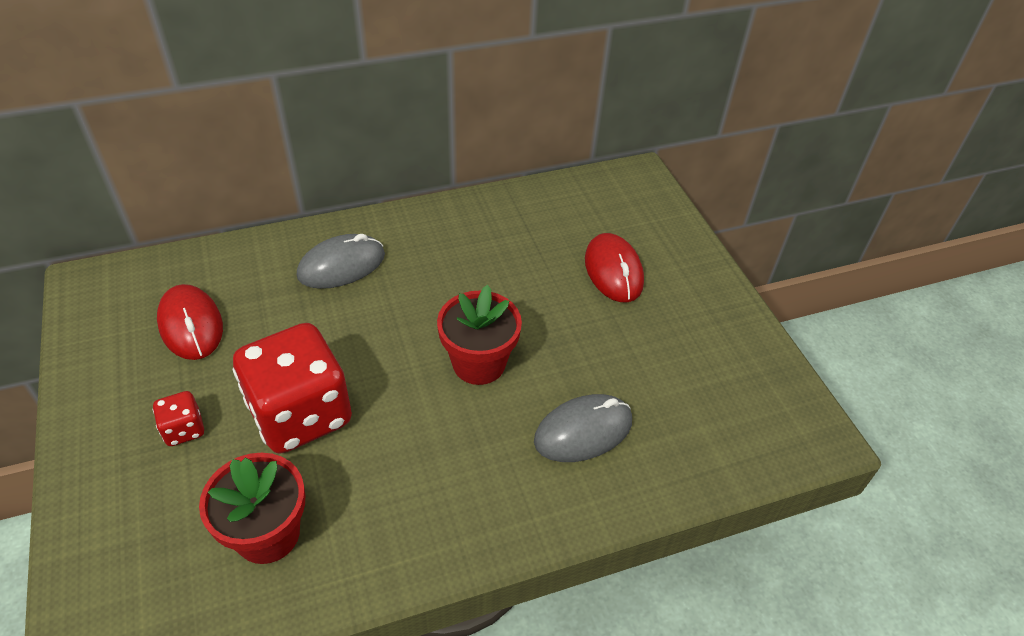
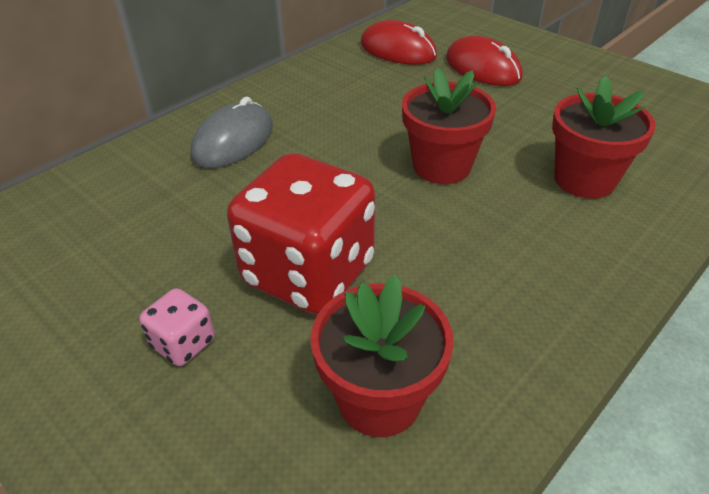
camera: 25 degrees left, 5 degrees down
(184, 429) = (183, 343): red dice -> pink dice
(191, 325) = (105, 245): red mouse -> red mouse (398, 50)
(583, 431) = (584, 180): grey mouse -> red flower pot

